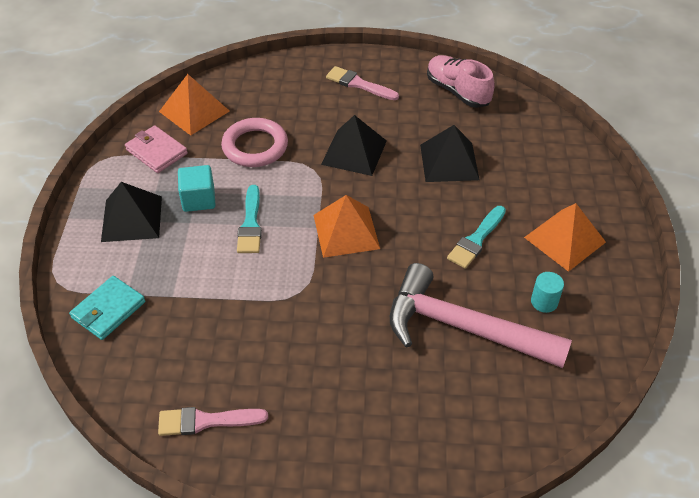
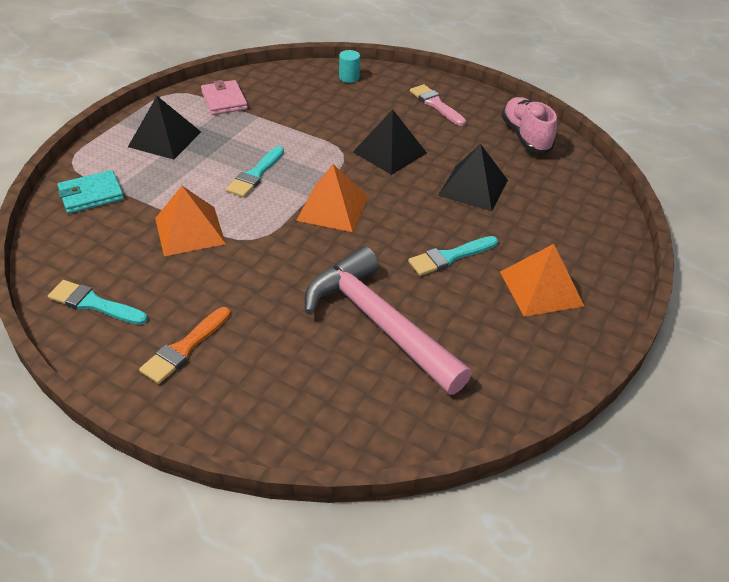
camera: 25 degrees right, 5 degrees down
(194, 111) = (278, 82): orange pyramid -> orange pyramid (189, 230)
(198, 199) = (228, 143): turquoise cube -> none
(206, 421) = (94, 304): pink brush -> turquoise brush
(255, 146) = (307, 121): pink ring -> none
(321, 426) = (184, 348): none -> orange brush
(544, 302) = (477, 332): turquoise cylinder -> turquoise cylinder (349, 77)

